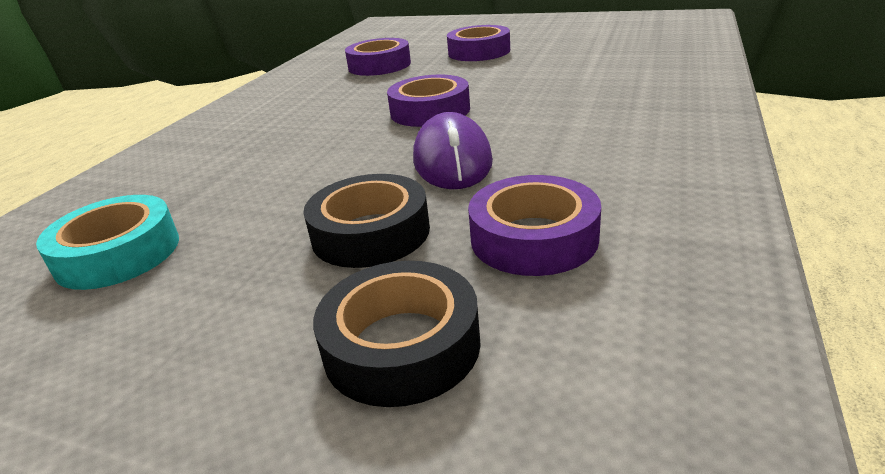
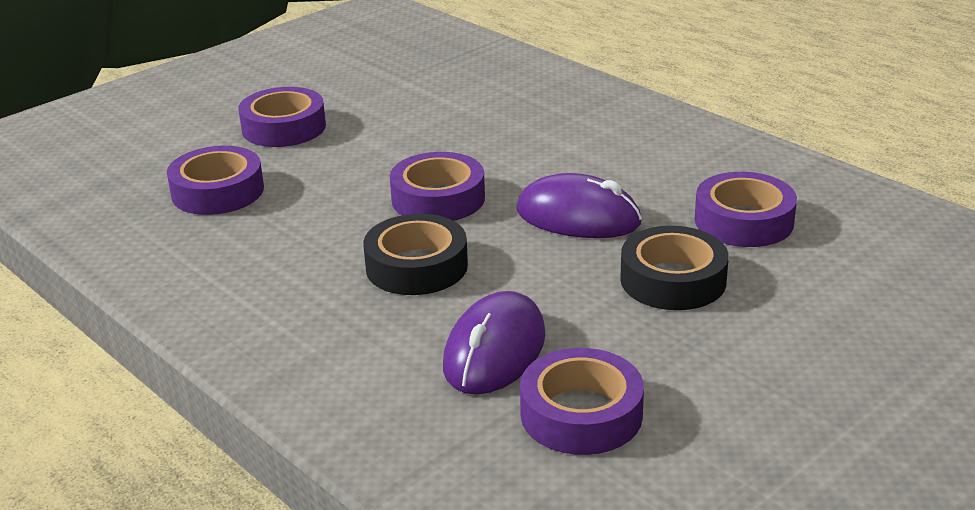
camera: 65 degrees left, 0 degrees up
(118, 254) = (581, 414): turquoise tape -> purple tape
(212, 193) = (495, 351): none -> purple mouse
(402, 345) = (829, 296): black tape -> black tape (416, 266)

